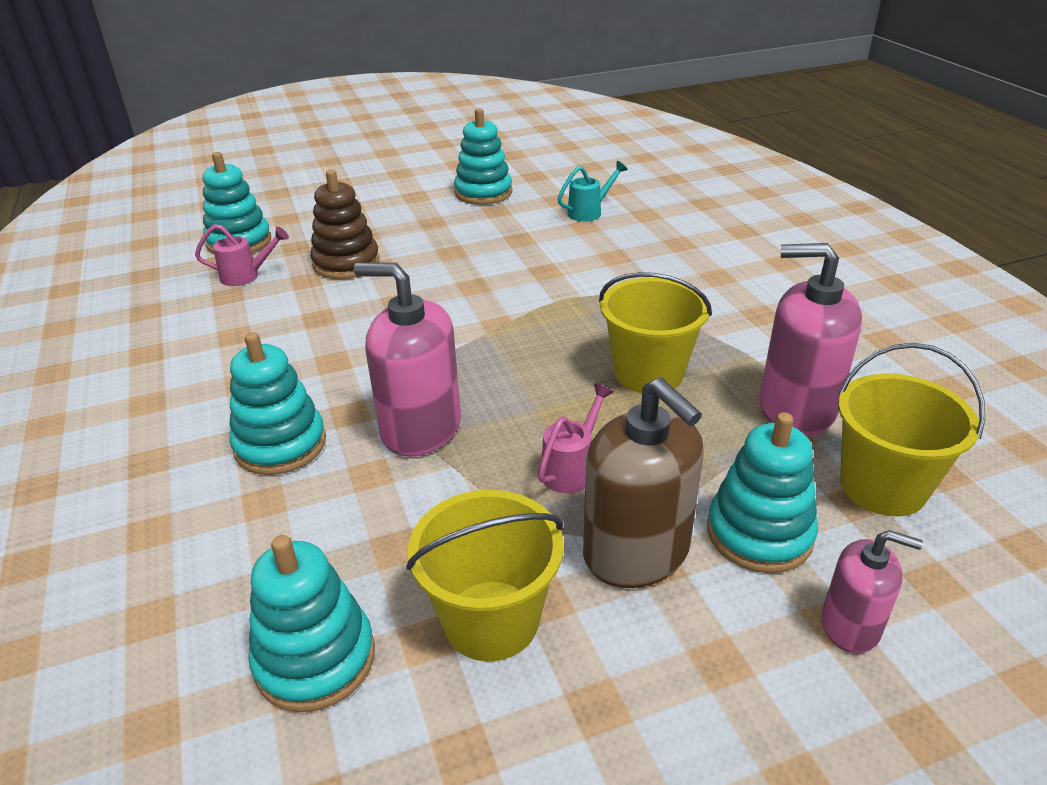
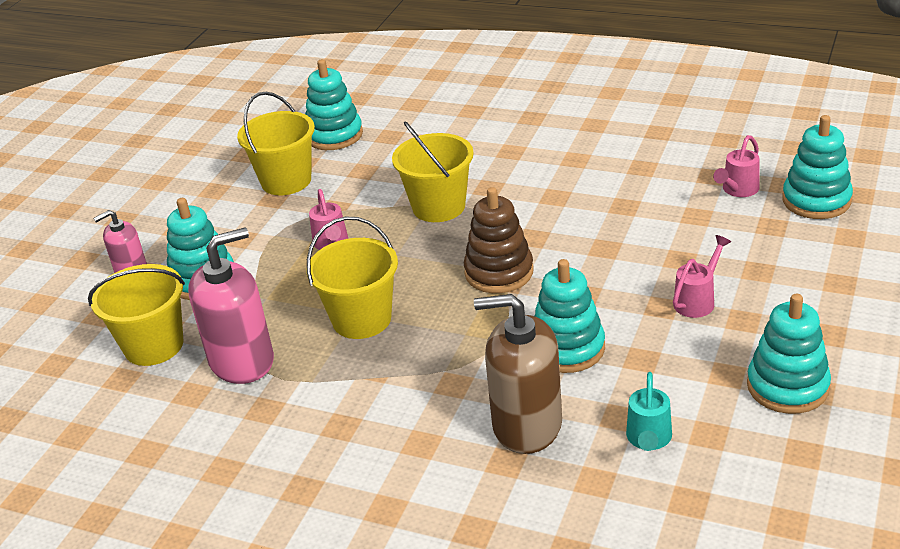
camera: 135 degrees right, 0 degrees up
(280, 445) = (489, 158): turquoise stacking toy -> turquoise stacking toy (567, 348)
(346, 263) = (705, 243): brown stacking toy -> brown stacking toy (499, 272)
(421, 428) = (438, 207): pink soap dispenser -> yellow bucket
(428, 242) = (697, 300): none -> pink watering can
(636, 552) = (254, 236): brown soap dispenser -> brown soap dispenser (527, 425)

